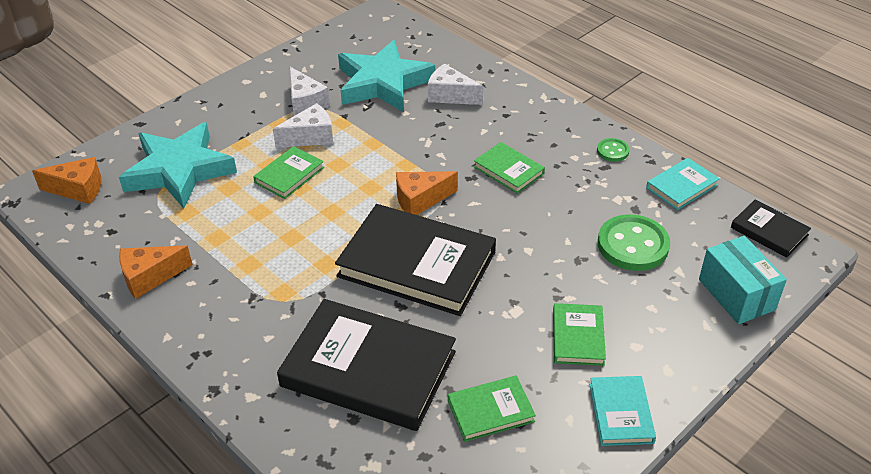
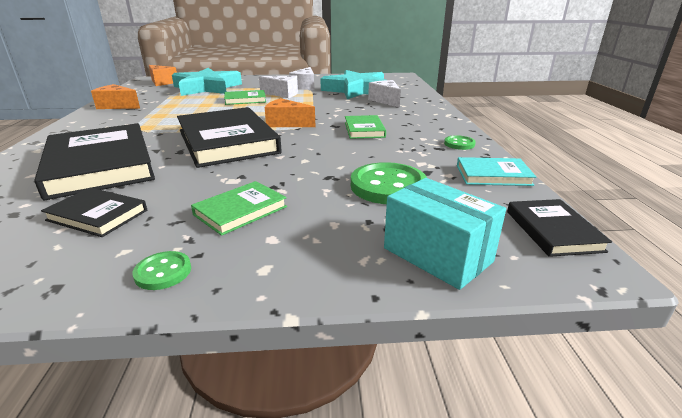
camera: 40 degrees right, 15 degrees down
(490, 411) = (97, 215): green book -> black book
(621, 413) = (163, 272): turquoise book -> green button
(736, 294) = (437, 255): turquoise box -> turquoise box turned 60 degrees counterclockwise

